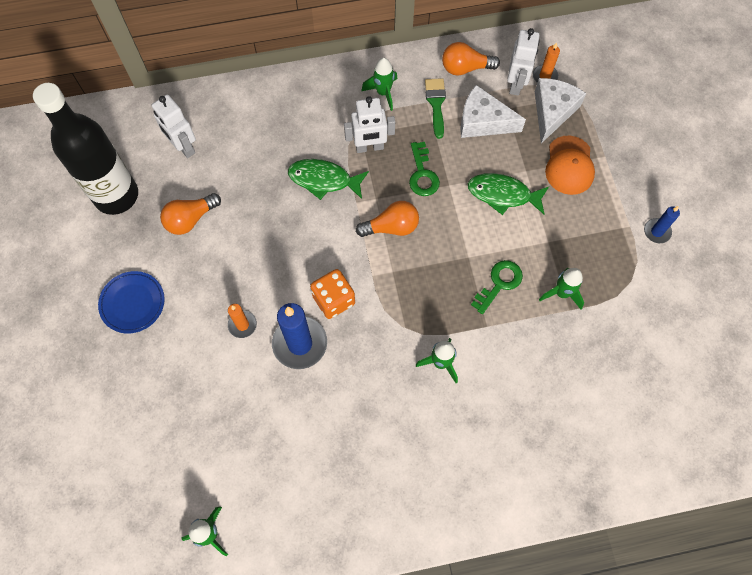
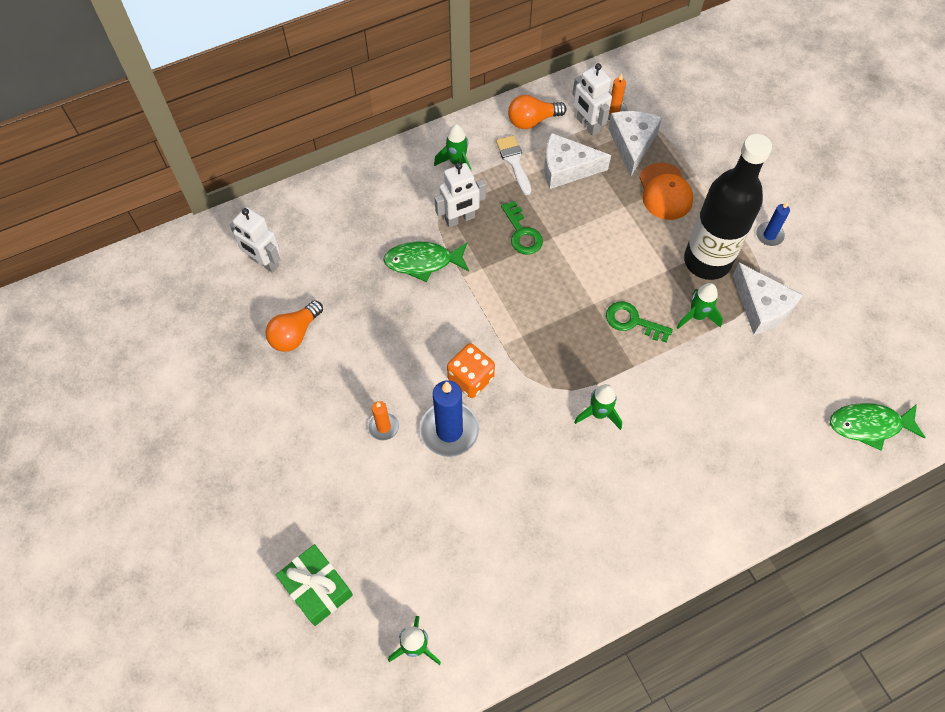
camera: 15 degrees left, 5 degrees down
(116, 196) = (207, 328): black bottle -> black bottle (707, 261)
(132, 303) = (259, 434): blue plate -> none
(141, 456) = (317, 588): none -> green gift
(391, 227) = (507, 292): orange light bulb -> none
(436, 104) = (514, 161): green brush -> white brush
(499, 283) = (632, 321): green key -> green key turned 90 degrees counterclockwise
(503, 195) = (609, 234): green fish -> green fish (869, 425)
(516, 84) = (587, 125): white robot -> white robot turned 150 degrees clockwise
(626, 299) = (761, 307): none -> white cheese

